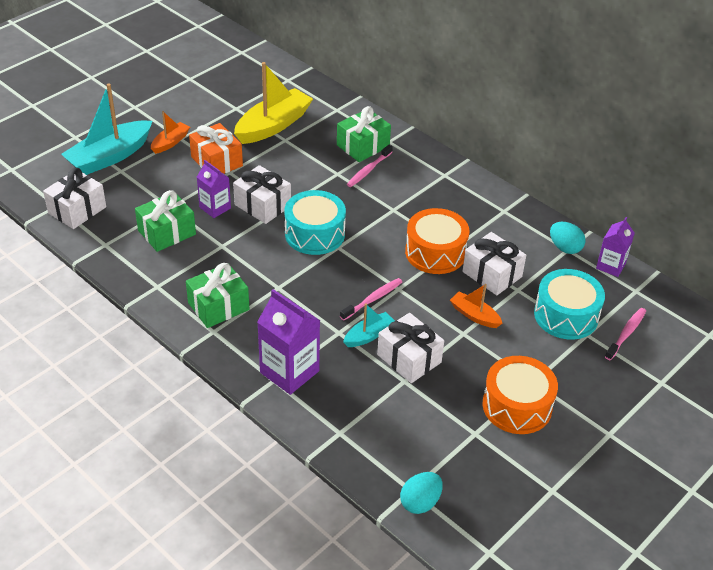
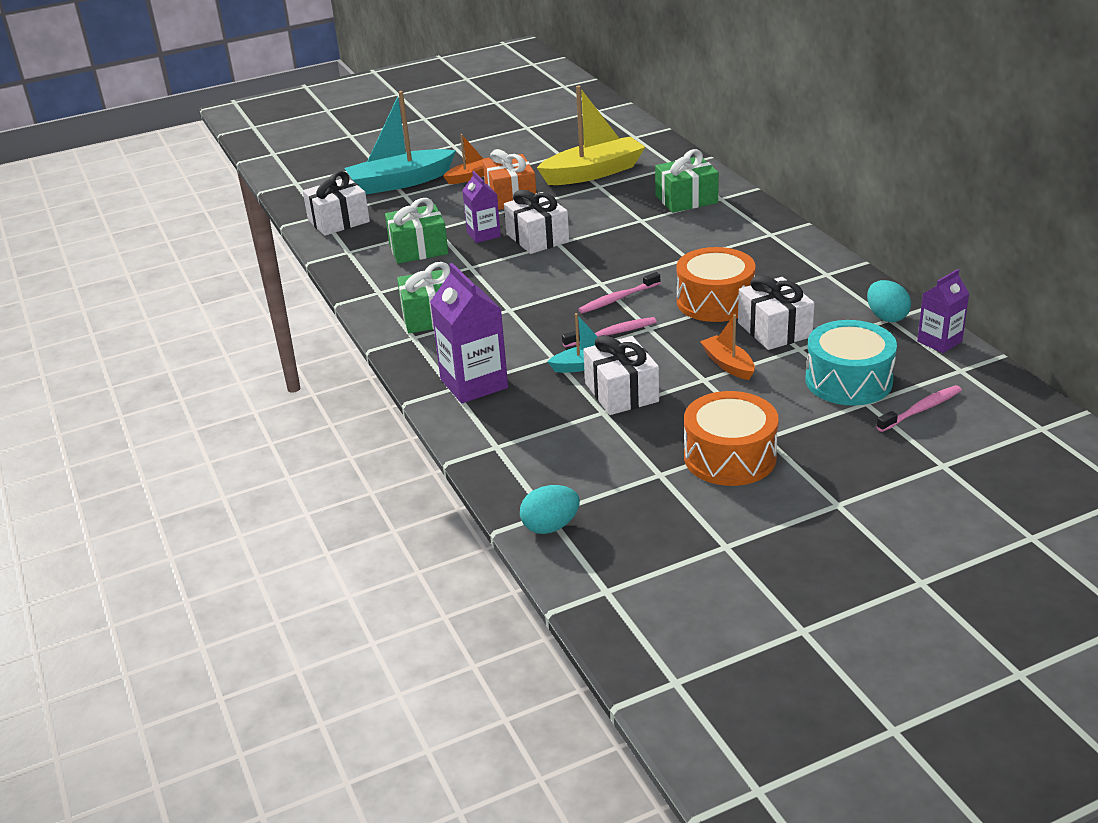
camera: 25 degrees right, 10 degrees down
(315, 234) = (581, 268): turquoise drum -> none
(368, 170) = (680, 220): pink toothbrush -> pink toothbrush (617, 299)

